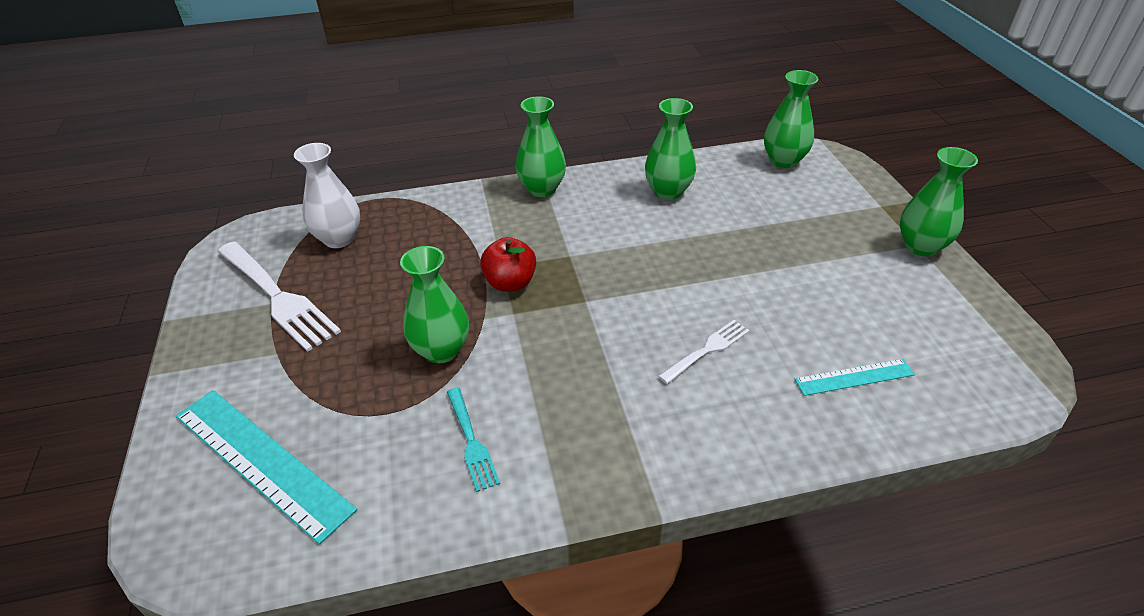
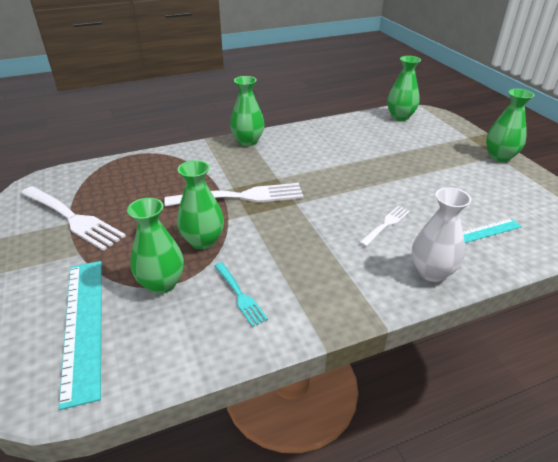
camera: 10 degrees left, 5 degrees down
(261, 461) = (83, 325): turquoise ruler -> turquoise ruler turned 45 degrees clockwise
(339, 239) = (111, 180): white vase -> white vase (432, 272)
(510, 283) = (241, 197): red apple -> white fork
(668, 191) = (332, 138): green vase -> green vase (162, 283)

